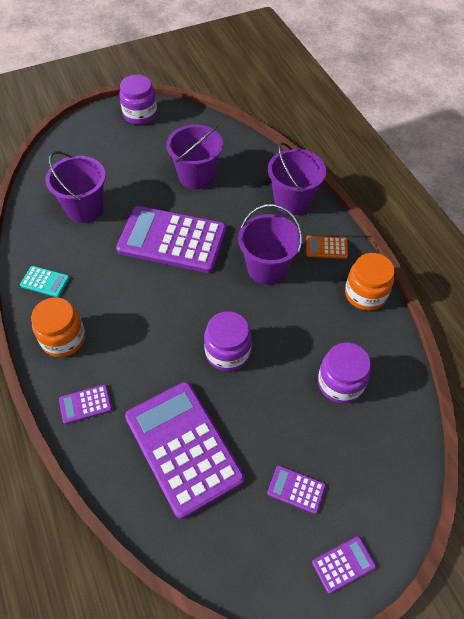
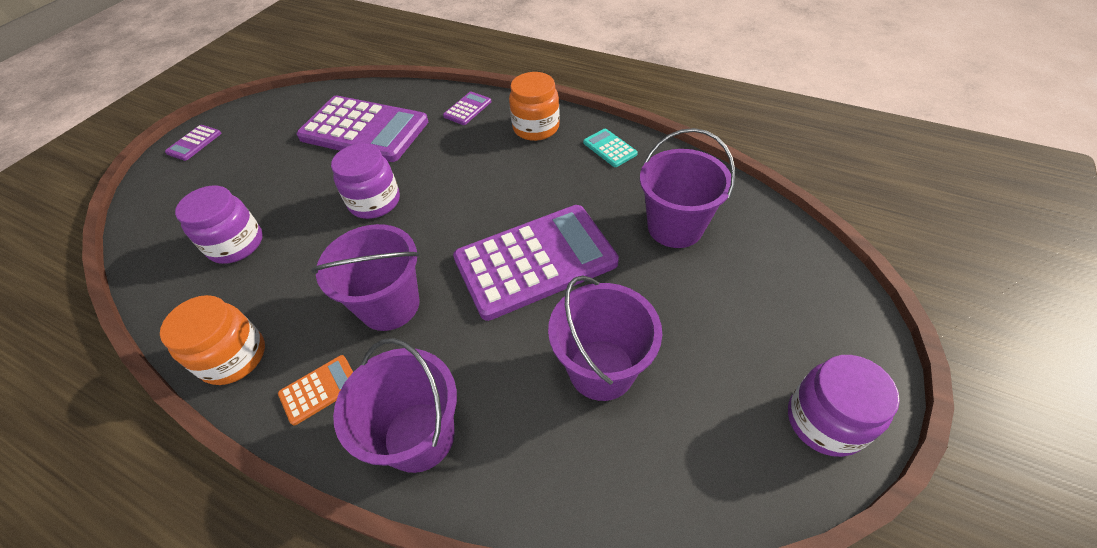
camera: 145 degrees right, 5 degrees down
(45, 282) = (609, 148): turquoise calculator -> turquoise calculator turned 75 degrees clockwise
(296, 489) = (251, 157): purple calculator -> none

